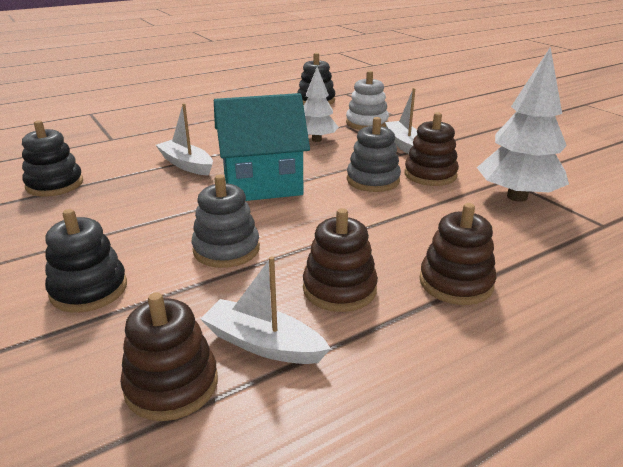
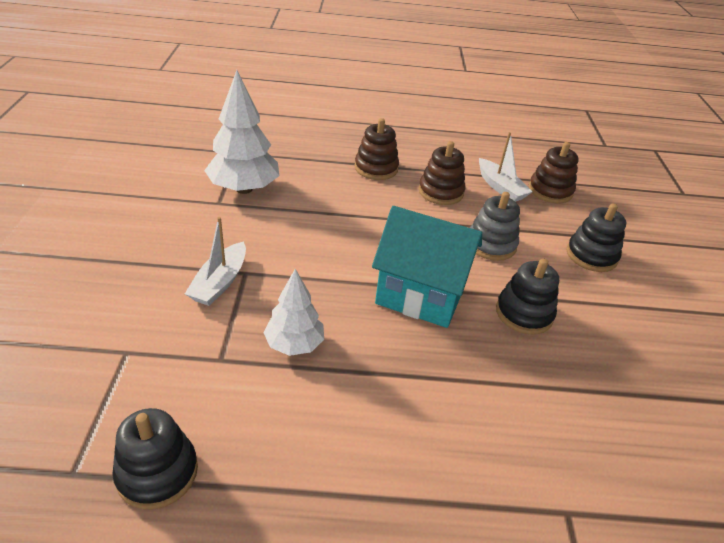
camera: 150 degrees left, 10 degrees up
(55, 184) = (639, 408): black stacking toy -> black stacking toy (524, 313)
(186, 164) = (479, 372): white boat -> none
(367, 123) = (190, 348): white stacking toy -> none
(373, 180) = (319, 253): grey stacking toy -> none
(430, 175) = (265, 235): brown stacking toy -> none

